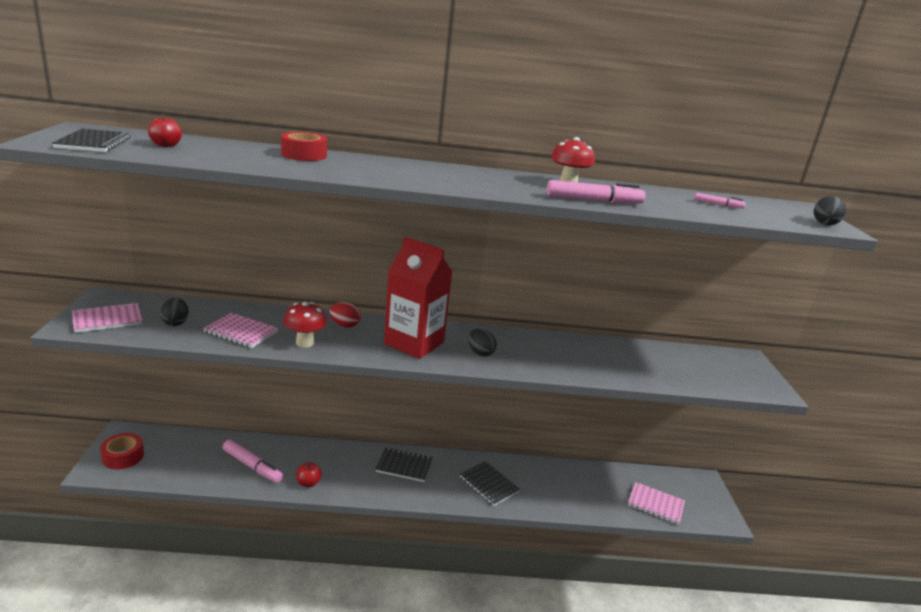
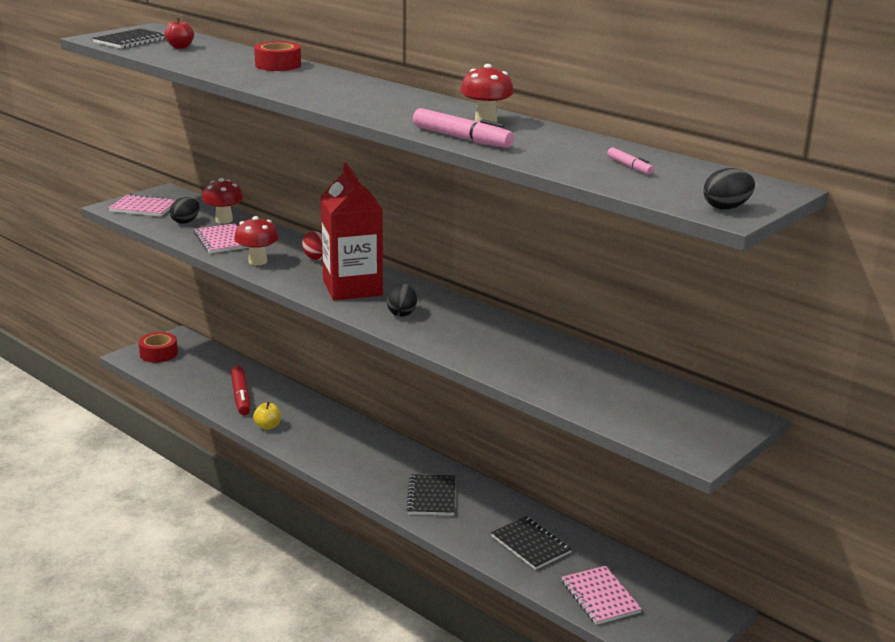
camera: 45 degrees right, 0 degrees up
(210, 312) = (224, 220): none -> red mushroom
(252, 466) = (241, 396): pink marker -> red marker
(308, 483) = (268, 426): red apple -> yellow apple
(404, 466) = (370, 448): black notebook -> black notebook (530, 545)

